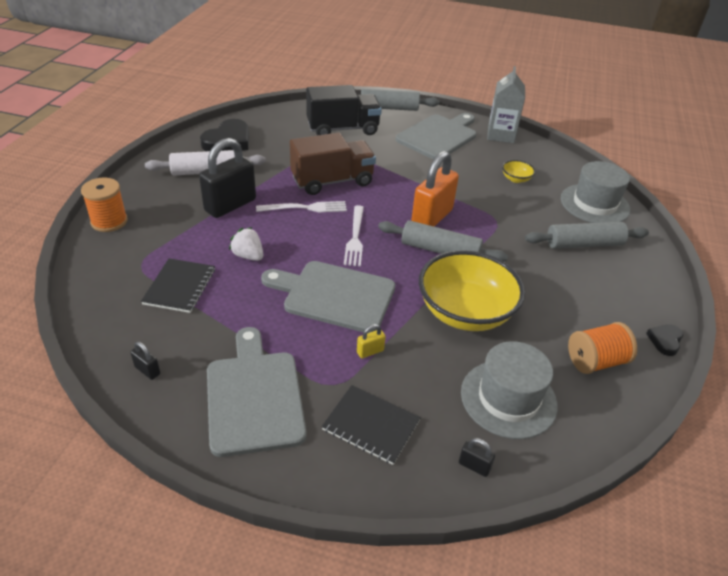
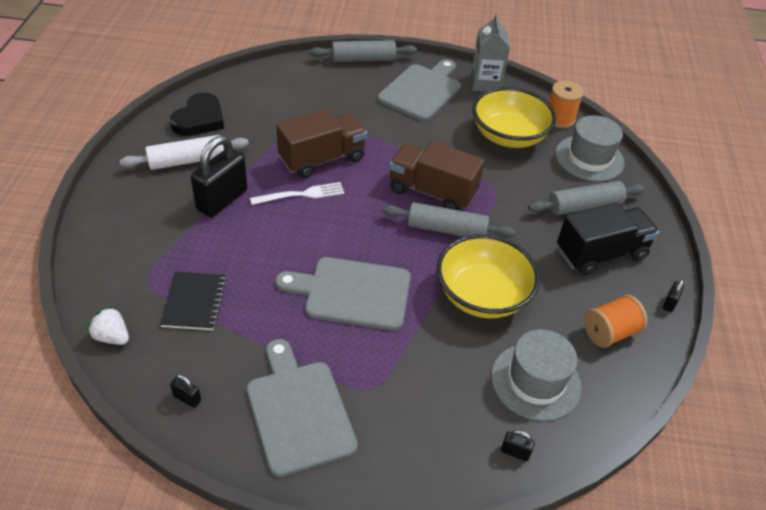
camera: 10 degrees left, 5 degrees up
(109, 221) = (98, 234): orange spool -> orange spool (559, 119)
(248, 256) = (255, 258): white strawberry -> white strawberry (112, 337)
(342, 129) = (319, 91): black truck -> black truck (600, 254)
(355, 238) = (359, 225): white fork -> none
(370, 351) = (399, 350): yellow padlock -> none
(371, 425) = (415, 426): black notebook -> none
(432, 218) = (432, 192): orange padlock -> brown truck
(516, 179) = (508, 136): yellow bowl -> yellow bowl, size x2.42
(665, 341) = (669, 303): black heart -> black padlock

